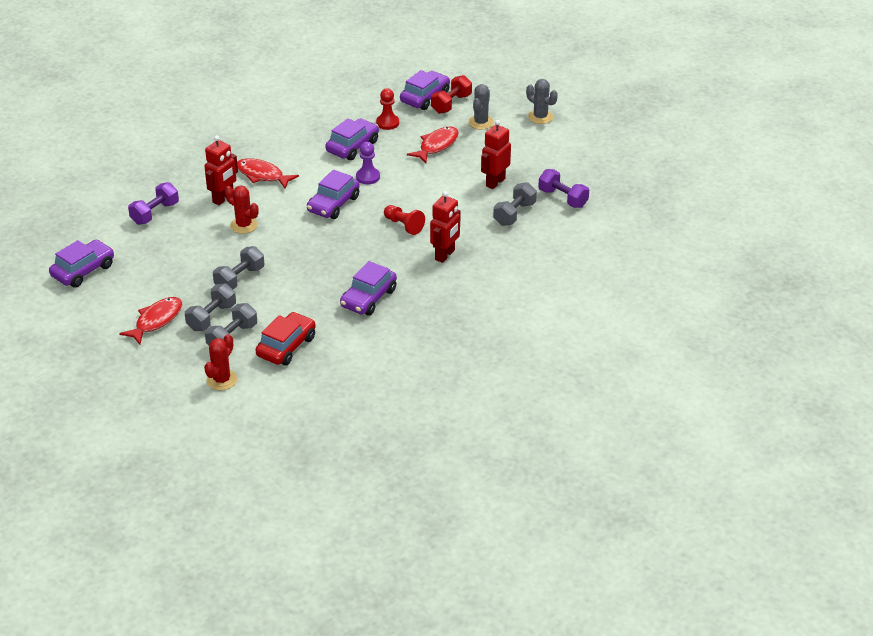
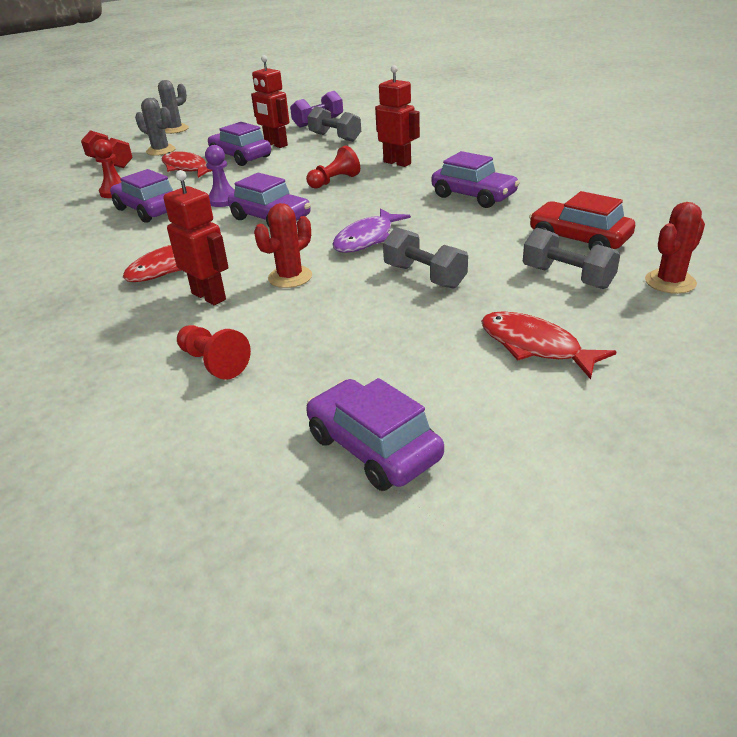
camera: 80 degrees left, 5 degrees down
(155, 213) = (213, 363): purple dumbbell -> red pawn
(211, 317) = (521, 295): grey dumbbell -> none
(222, 380) = (670, 282): red cactus -> red cactus turned 75 degrees counterclockwise
(295, 251) = (367, 239): none -> purple fish
(425, 97) = (82, 175): purple car -> purple car (240, 157)

